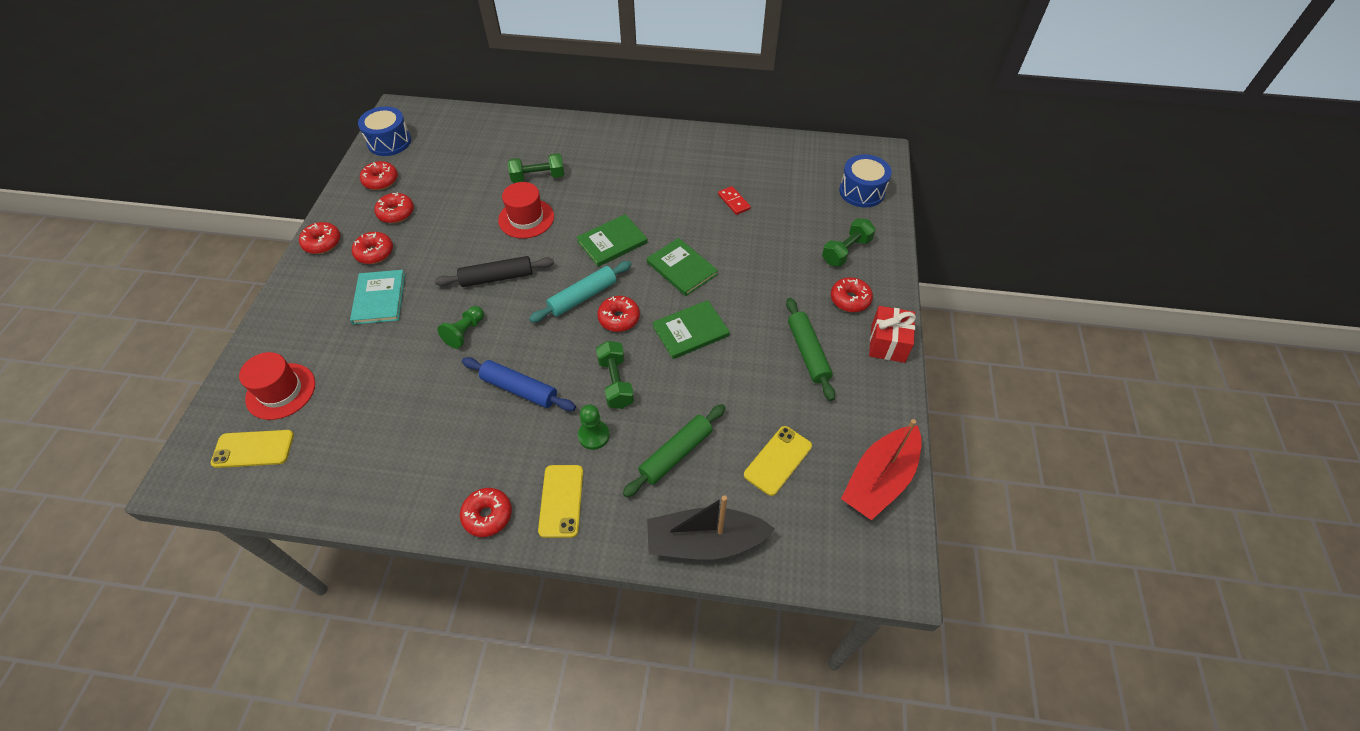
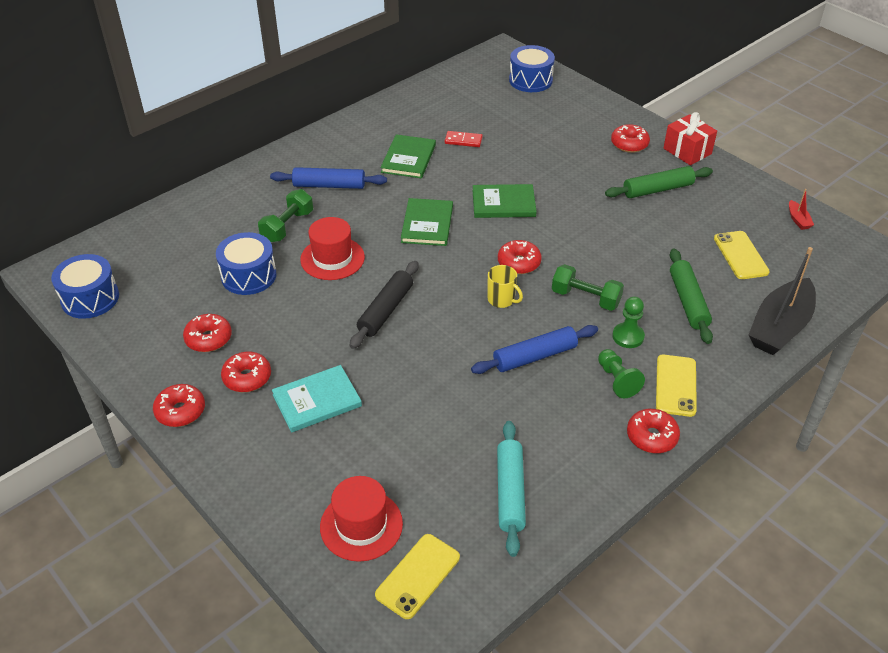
camera: 50 degrees left, 10 degrees down
(379, 298) = (317, 400): turquoise book -> turquoise book turned 60 degrees counterclockwise
(381, 181) = (143, 329): red donut -> none
(465, 332) = (430, 361): green pawn -> green pawn (617, 380)
(471, 192) = (249, 276): none -> blue drum
(561, 501) = (676, 385): yellow phone -> yellow phone turned 60 degrees clockwise
(566, 333) = (502, 299): none -> yellow mug
(582, 297) = (471, 271): turquoise rolling pin -> turquoise rolling pin (510, 492)
(602, 168) = (329, 185): none -> blue rolling pin
(690, 331) = (575, 233): green book -> green book (408, 158)
(807, 353) = (658, 189): green rolling pin -> green rolling pin turned 45 degrees counterclockwise
(846, 251) = (581, 120): green dumbbell -> none
(879, 480) = (798, 220): red boat -> red boat, size x0.41

